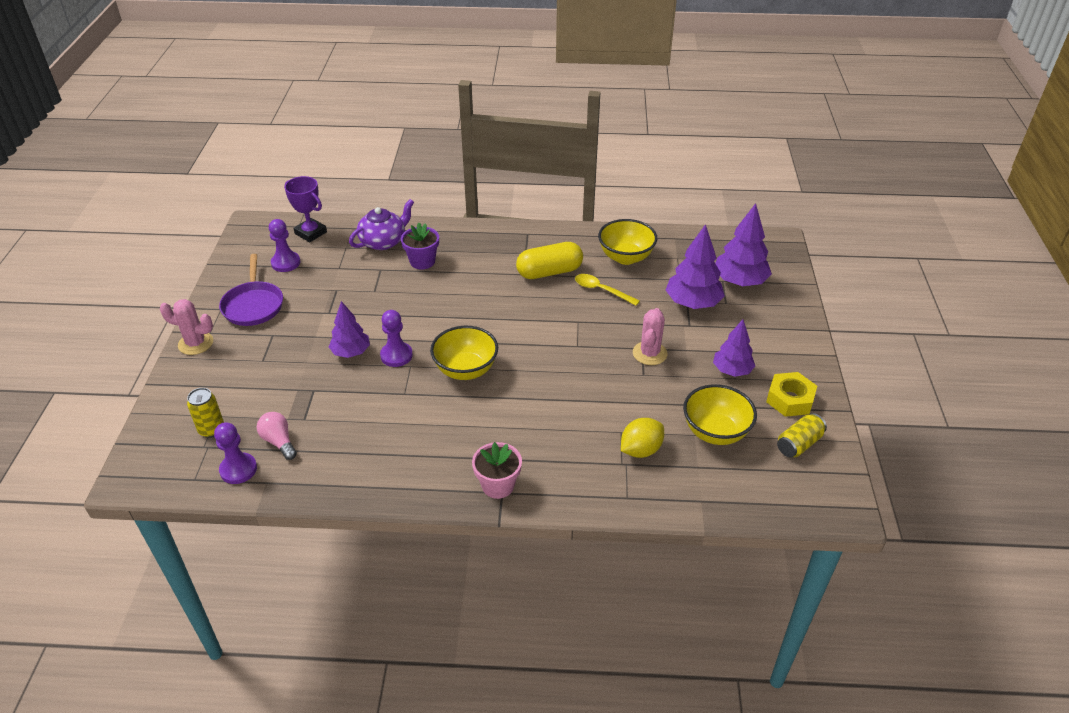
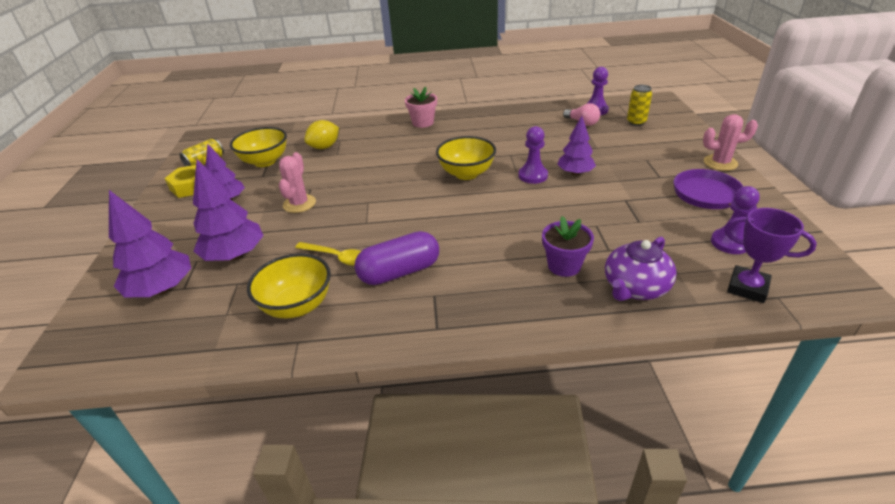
camera: 175 degrees right, 5 degrees down
(549, 272) = (399, 272): yellow capsule -> purple capsule

